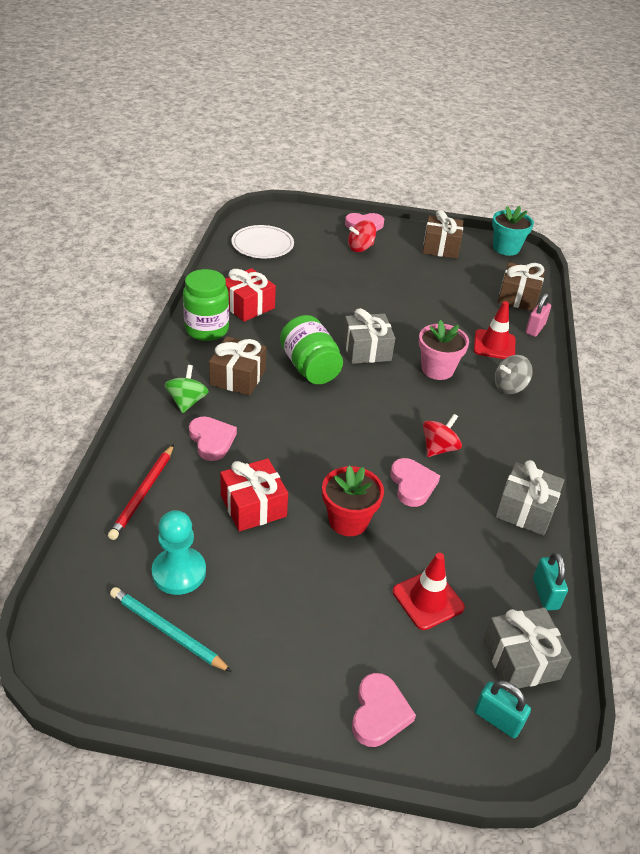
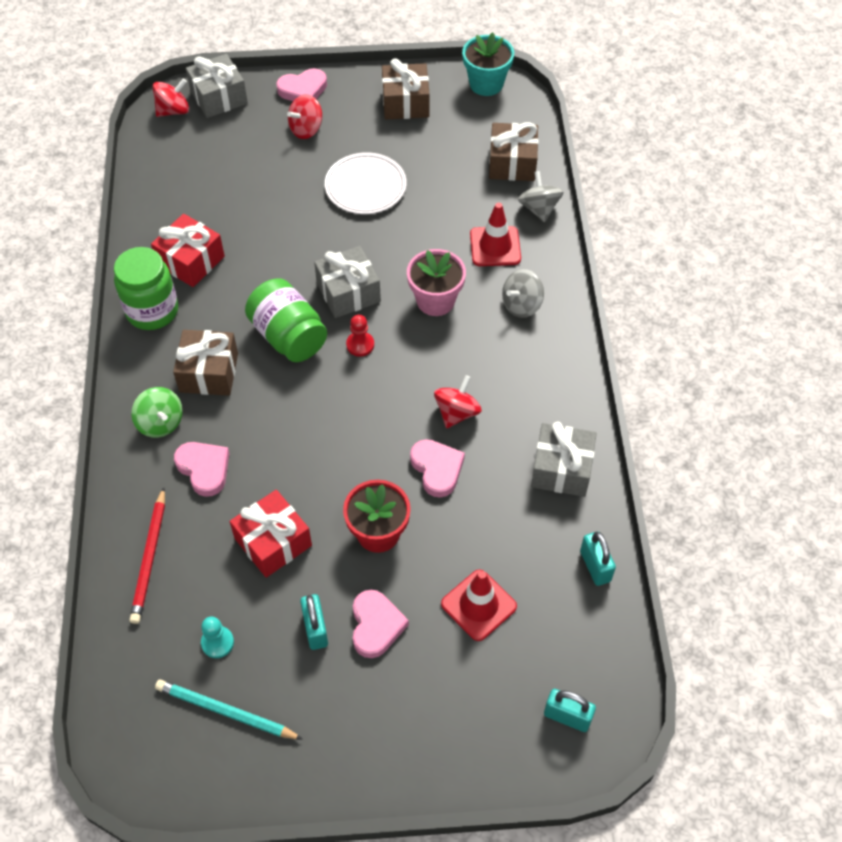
camera: 10 degrees left, 15 degrees up
(179, 572) = (217, 643): turquoise pawn -> turquoise pawn, size x0.57
(187, 401) = (160, 423): green spinning top -> green spinning top turned 150 degrees clockwise
(262, 245) = (182, 155): white plate -> white plate (365, 186)
(264, 220) = (173, 111): none -> red spinning top
(271, 583) = (315, 629): none -> turquoise padlock
(367, 385) = (360, 345): none -> red pawn
(379, 713) = (454, 741): pink heart -> pink heart (376, 625)
(520, 659) = (580, 647): grey gift -> grey gift (219, 97)
(535, 328) = (539, 208): pink padlock -> grey spinning top

